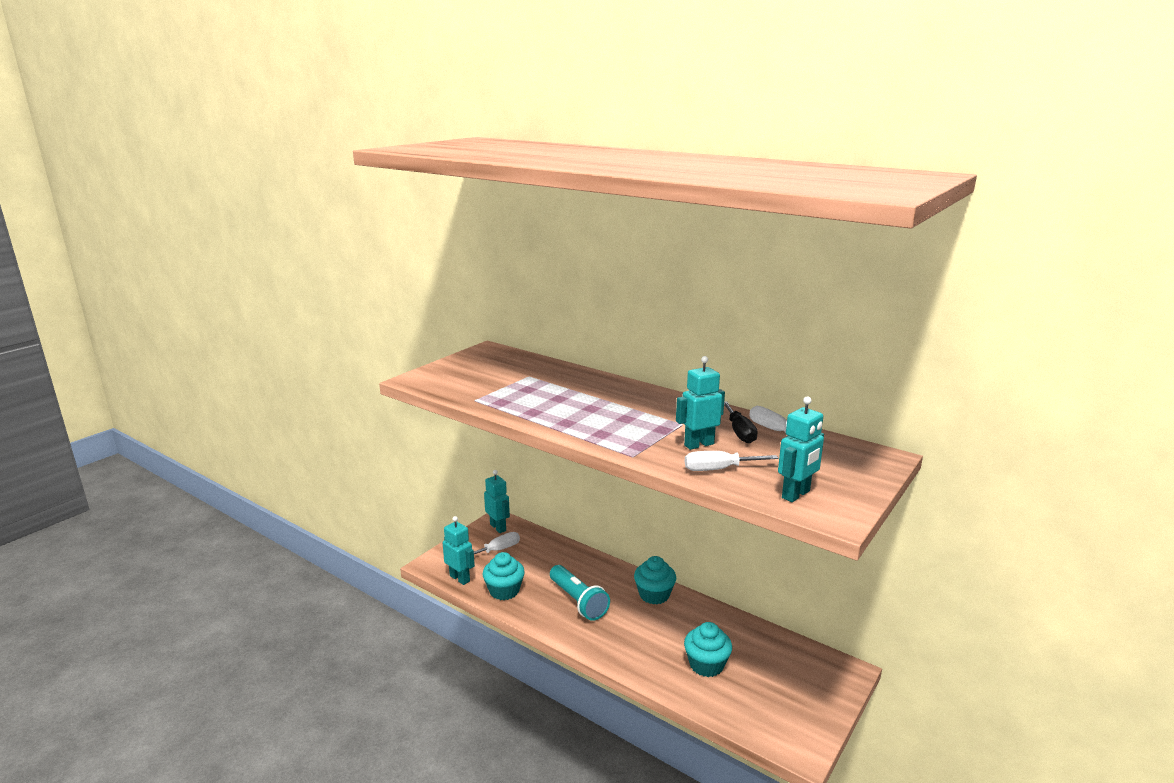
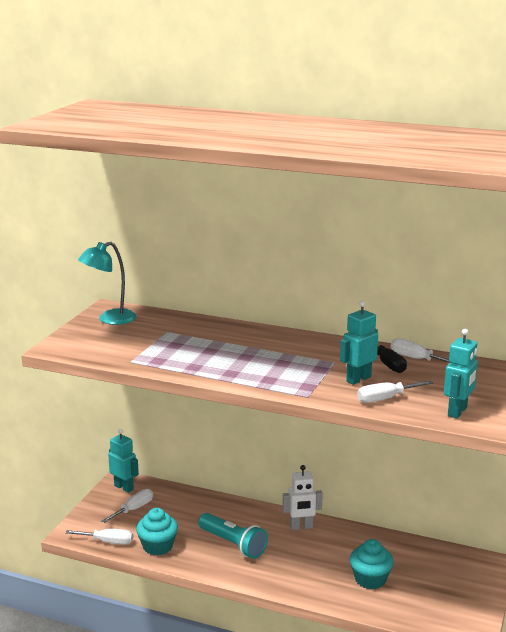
camera: 15 degrees left, 0 degrees up
(460, 578) = (108, 542): turquoise robot -> white screwdriver
(482, 359) = (110, 319): none -> turquoise lamp
(654, 595) = (301, 527): turquoise cupcake -> white robot

